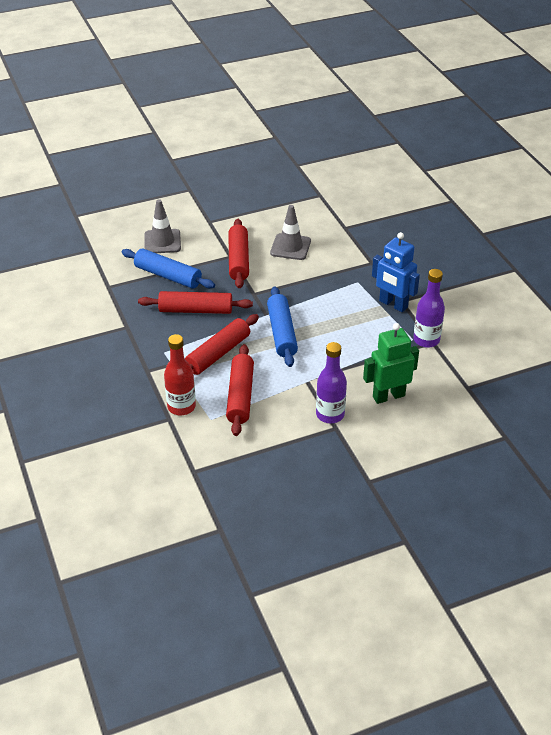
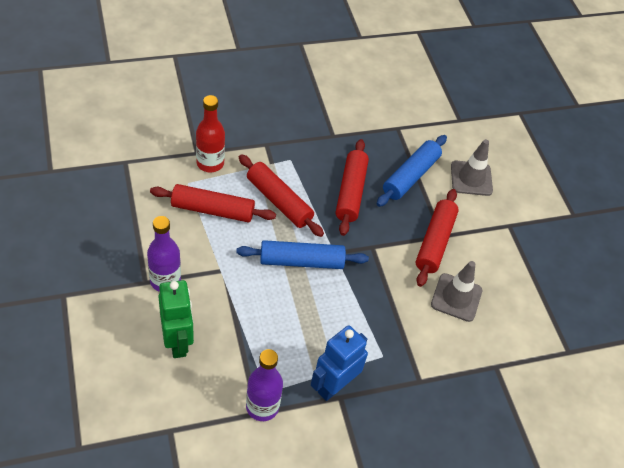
camera: 90 degrees right, 10 degrees up
(238, 260) = (434, 242): red rolling pin -> red rolling pin turned 75 degrees counterclockwise

